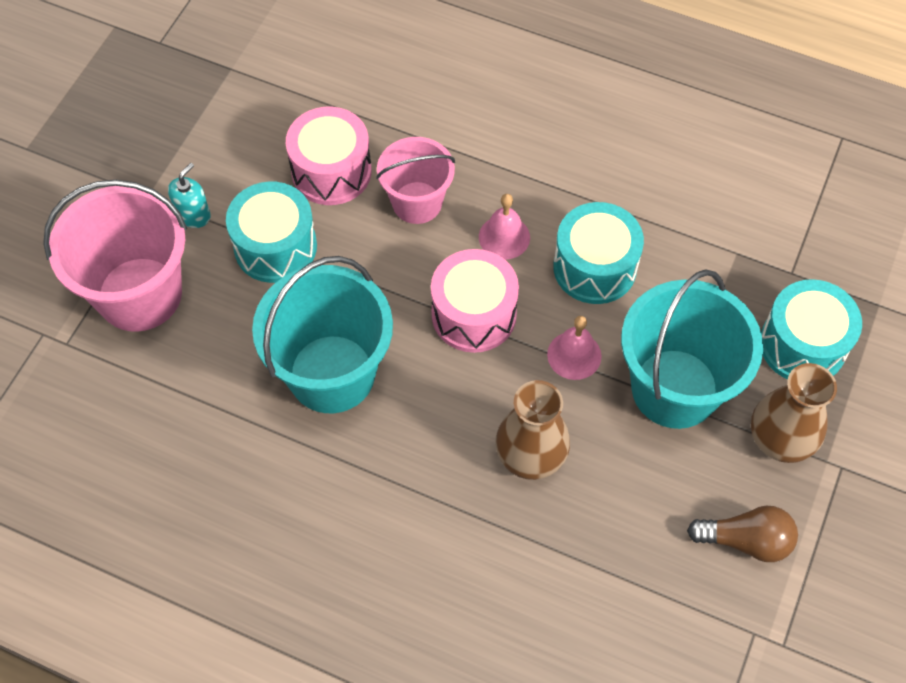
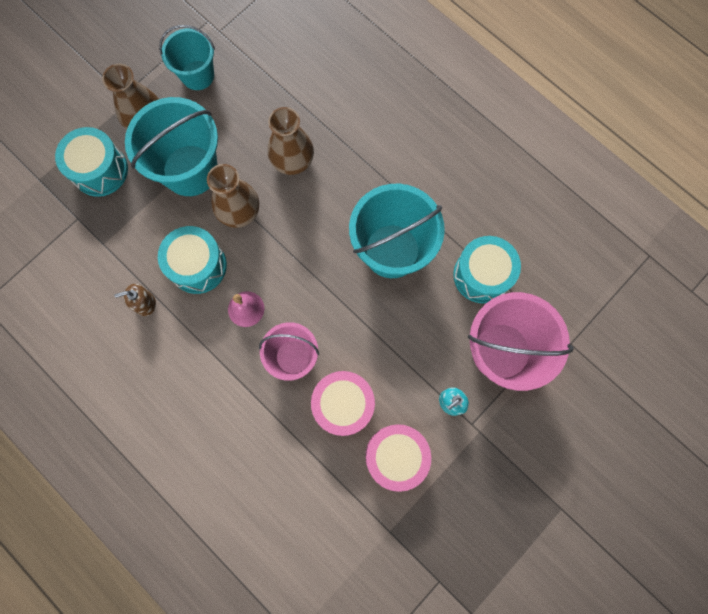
camera: 160 degrees left, 15 degrees up
(275, 246) = (400, 356): turquoise drum -> turquoise drum (482, 275)
(474, 314) = (289, 260): pink drum -> pink drum (395, 456)
(574, 355) = (239, 211): pink bell -> brown vase
(638, 202) = (145, 303): none -> brown soap dispenser
(745, 540) = (197, 75): brown light bulb -> turquoise bucket

